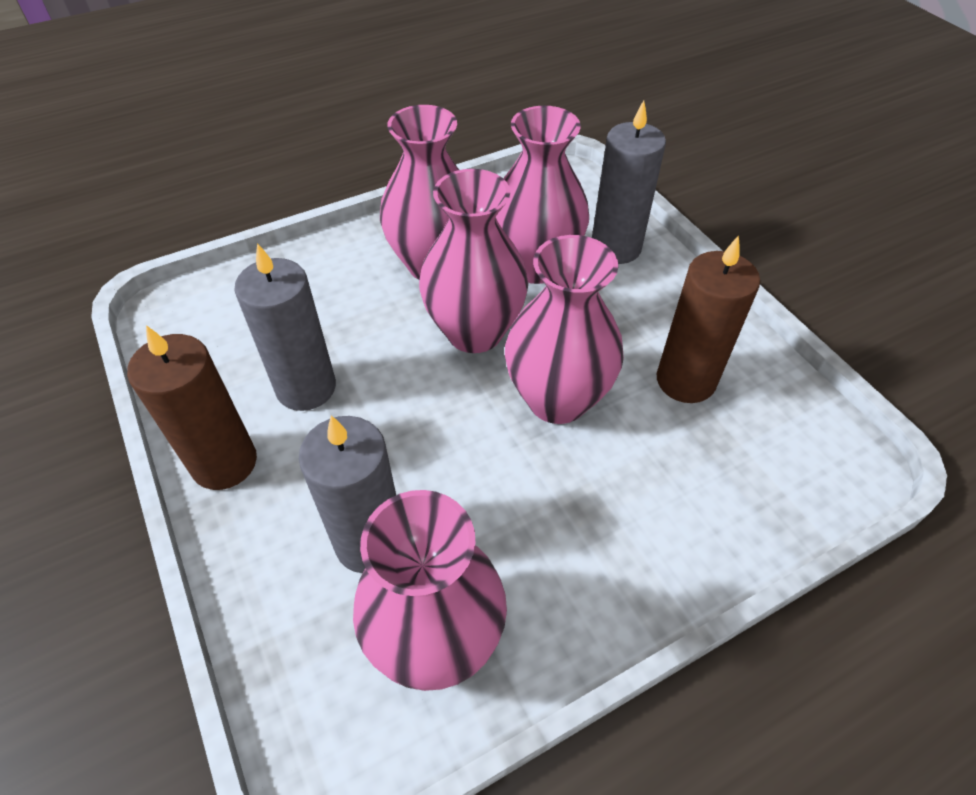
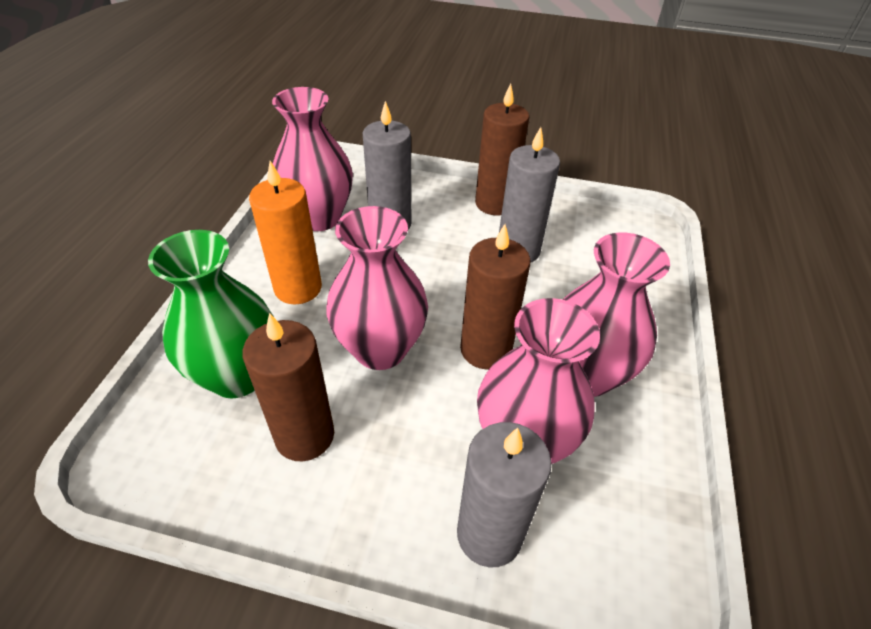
camera: 130 degrees right, 5 degrees down
(474, 332) = (485, 349): pink vase -> brown candle
(569, 535) = (298, 288): none -> orange candle
(709, 476) = (237, 375): none -> green vase

